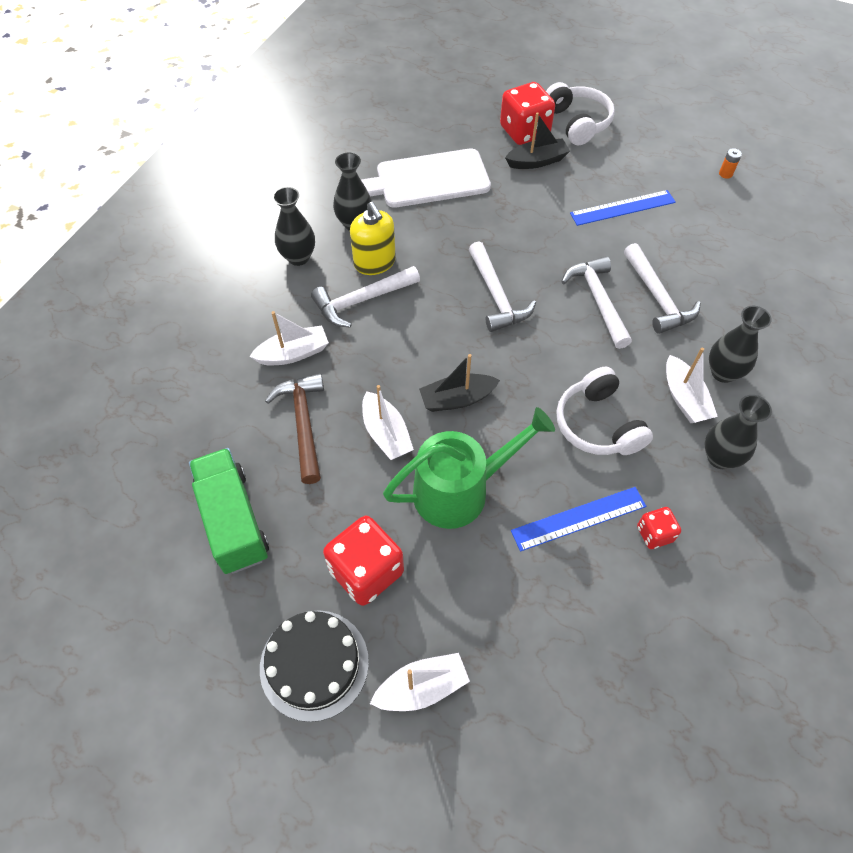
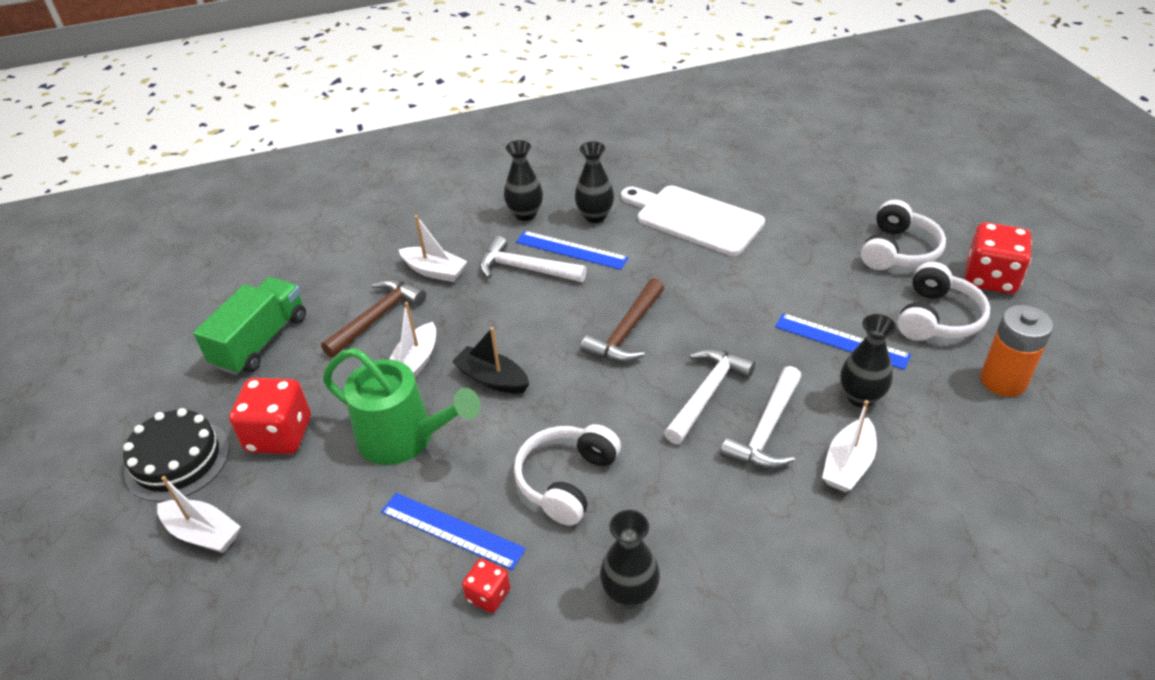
camera: 50 degrees right, 15 degrees down
(374, 262) = (571, 250): yellow soap dispenser -> blue ruler
(496, 296) = (626, 332): white hammer -> brown hammer
(524, 131) = (834, 230): red dice -> red dice (990, 278)
(537, 161) = (811, 258): black boat -> none
(651, 156) = (937, 318): none -> white headphones
(684, 398) = (669, 523): white boat -> white boat (848, 464)
(723, 372) = (738, 534): black vase -> black vase (860, 397)
(725, 174) = (1003, 381): orange battery -> orange battery, size x2.41

